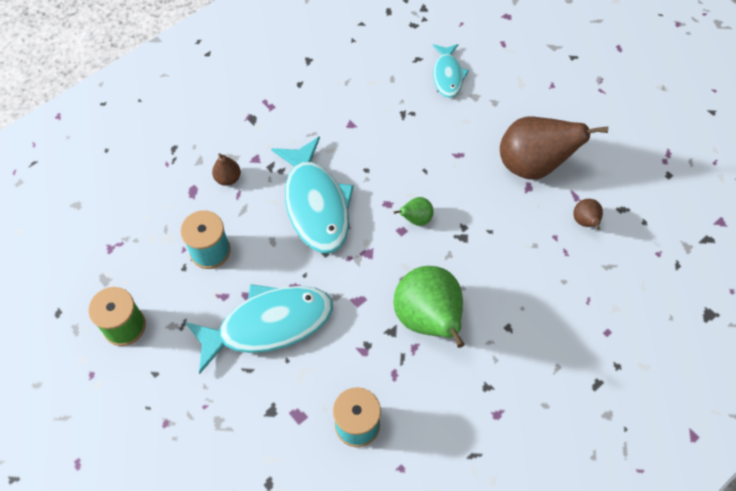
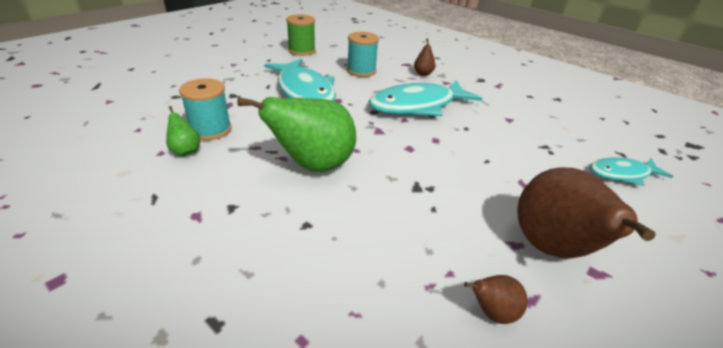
camera: 80 degrees right, 25 degrees down
(416, 219) = (426, 156): green pear -> green pear (185, 151)

